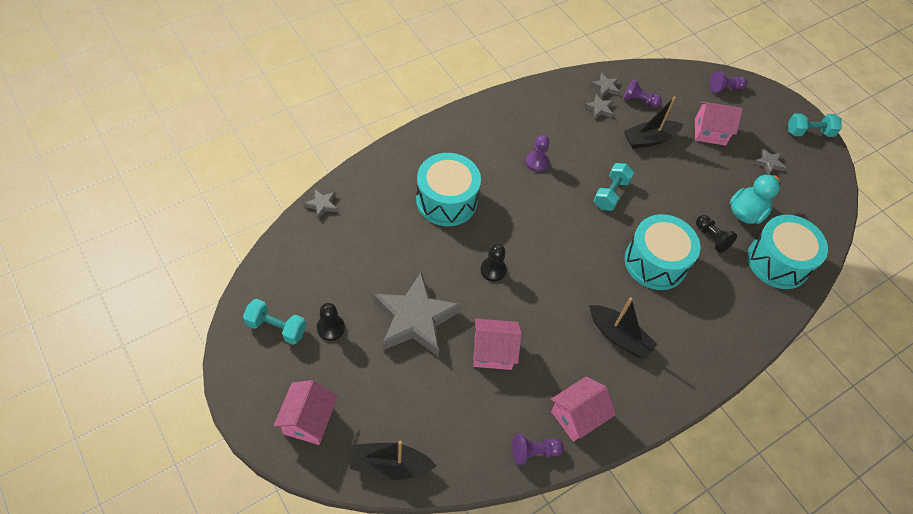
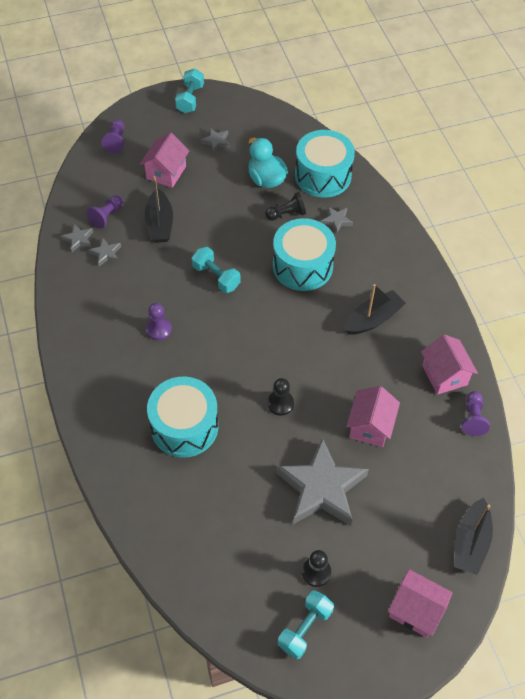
camera: 70 degrees left, 0 degrees up
(322, 205) = (155, 556): grey star -> grey star (336, 221)

